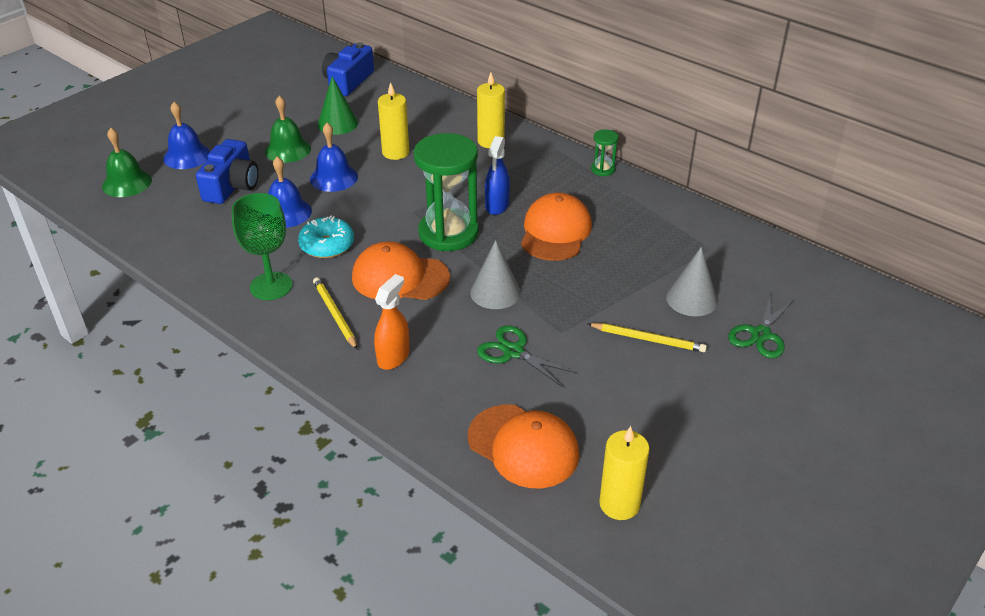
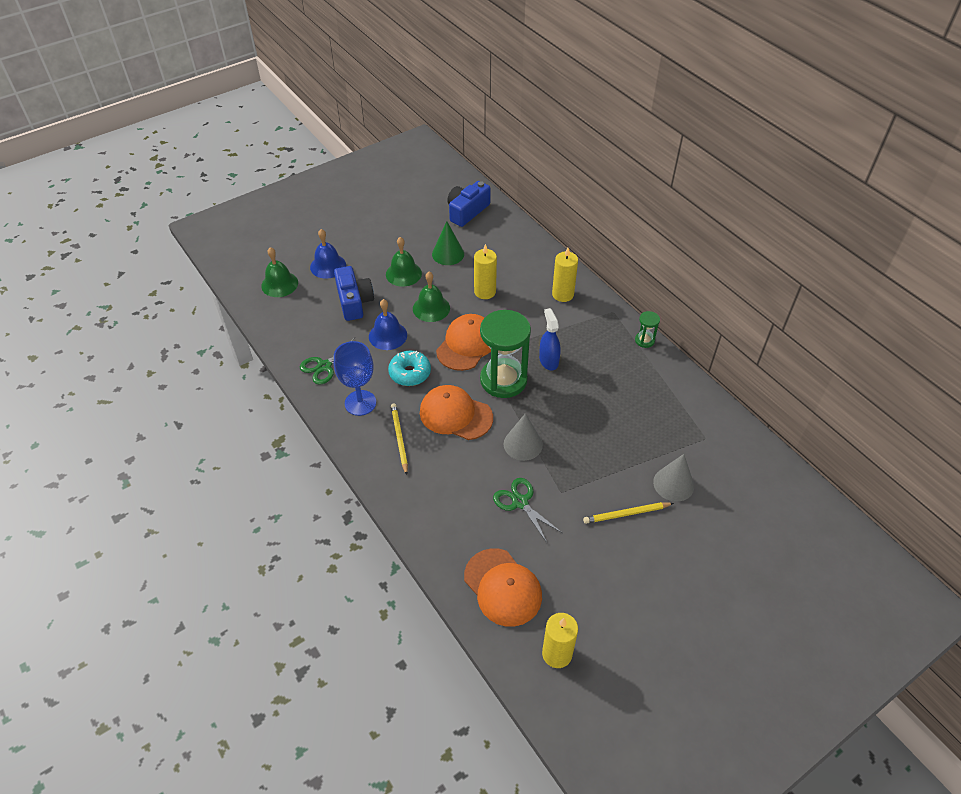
camera: 15 degrees right, 10 degrees up
(232, 186) = (354, 301): blue camera -> blue camera turned 45 degrees counterclockwise
(271, 286) = (360, 403): green goblet -> blue goblet
(334, 178) = (431, 308): blue bell -> green bell
(393, 357) = (431, 487): orange spray bottle -> none
(497, 206) = (548, 361): blue spray bottle -> blue spray bottle turned 135 degrees clockwise
(555, 232) = (586, 396): orange cap -> orange cap (466, 344)
(648, 339) = (626, 514): yellow pencil -> yellow pencil turned 135 degrees clockwise
(760, 334) = (717, 530): green scissors -> green scissors (324, 366)

